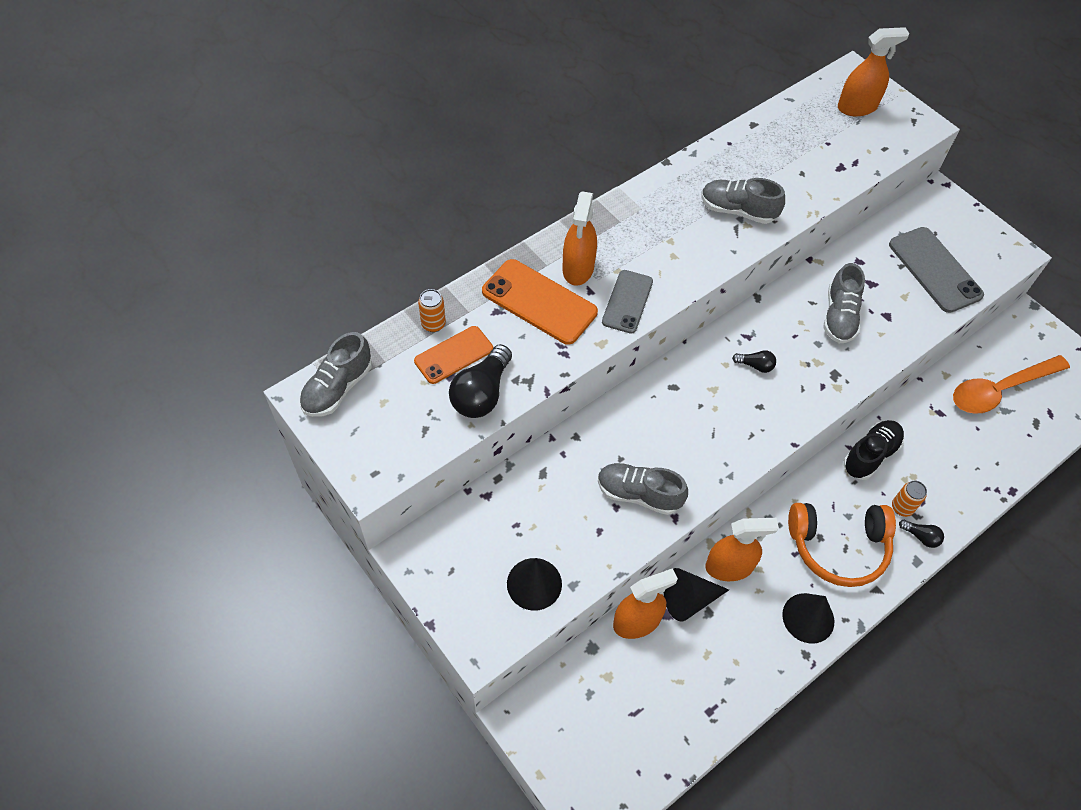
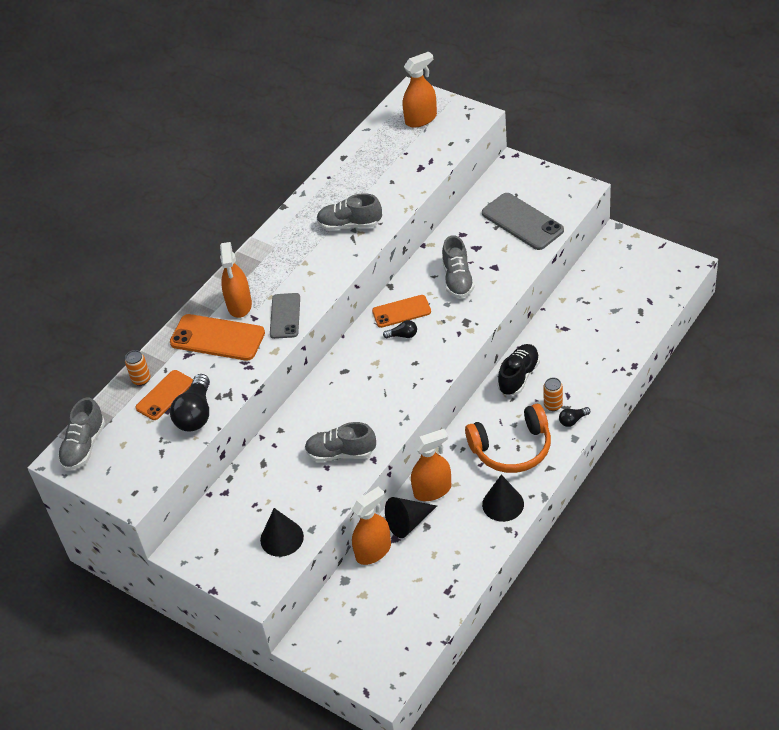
camera: 10 degrees left, 10 degrees down
(762, 334) = (401, 311): none -> orange phone
(921, 537) = (573, 420): black light bulb -> black light bulb turned 135 degrees clockwise
(1000, 389) = (606, 296): orange spoon -> none

